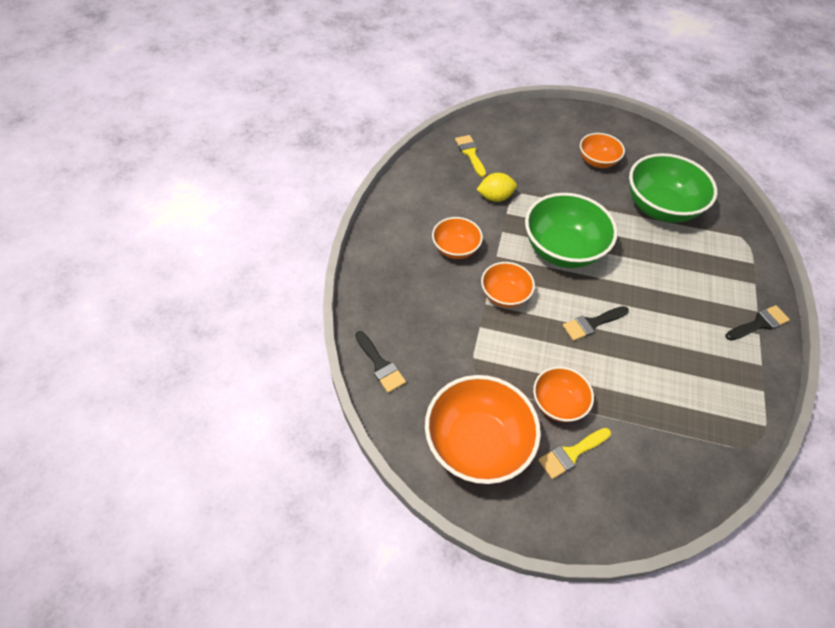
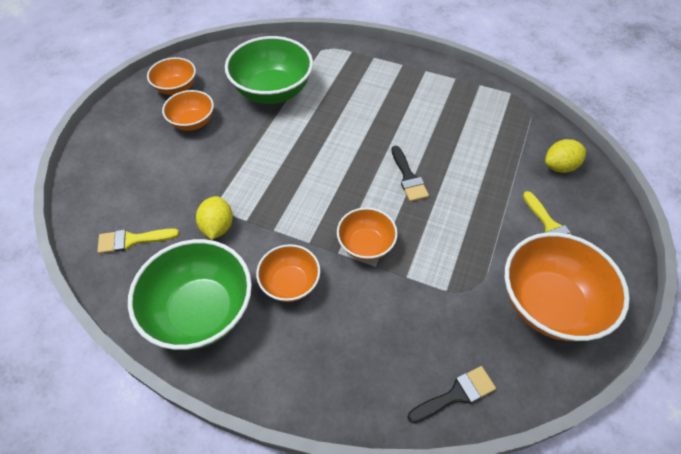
camera: 80 degrees left, 0 degrees up
(558, 403) = (499, 225): orange bowl -> orange bowl (176, 88)
(562, 249) = (311, 180): green bowl -> green bowl (201, 311)
(662, 472) = (559, 166): none -> yellow lemon
(759, 323) = (415, 67): black brush -> none

